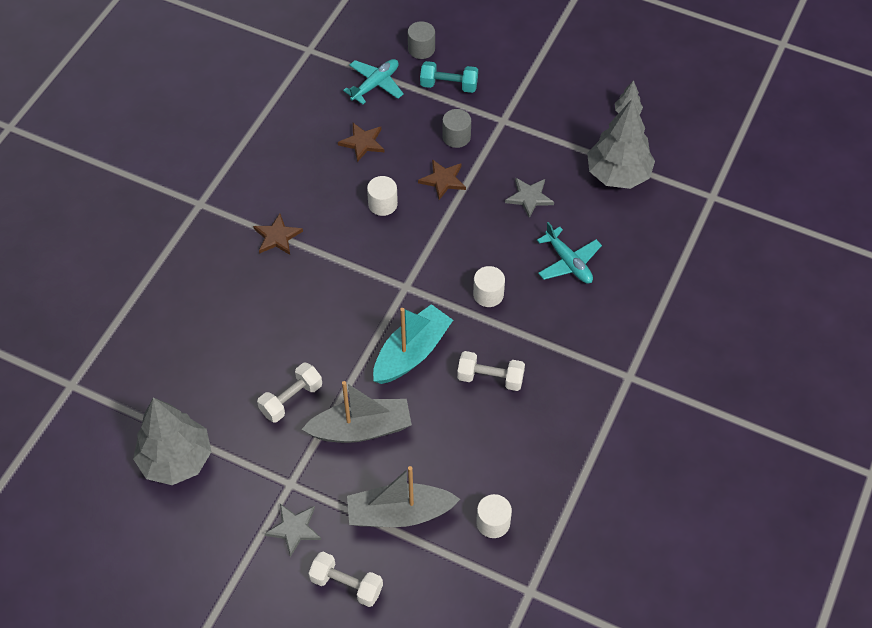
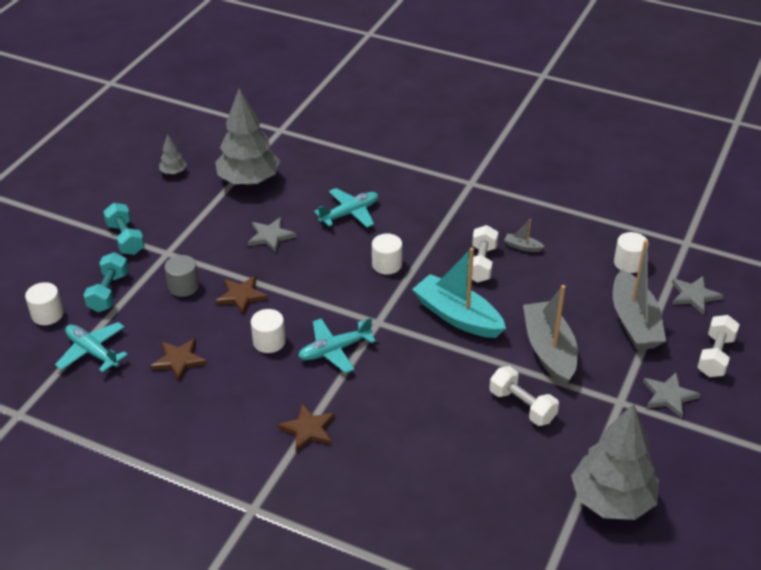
camera: 90 degrees left, 15 degrees down
(370, 253) = (334, 350): none -> turquoise plane
(421, 49) = (47, 314): grey cylinder -> white cylinder
(439, 582) = (694, 296): none -> grey star
(518, 419) = (522, 247): none -> grey boat
(522, 88) = (125, 239): none -> turquoise dumbbell

